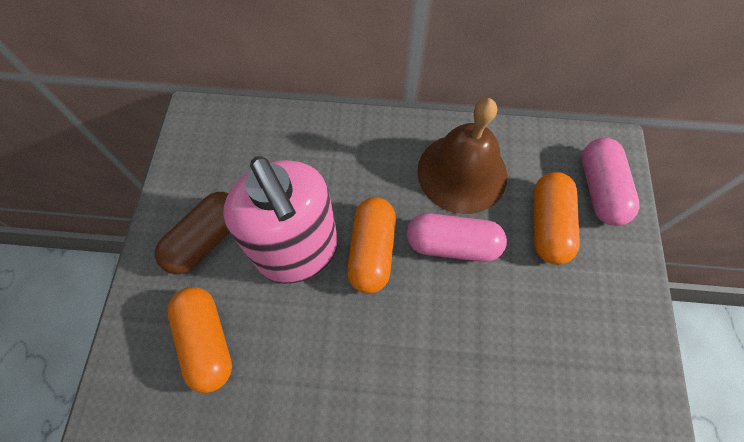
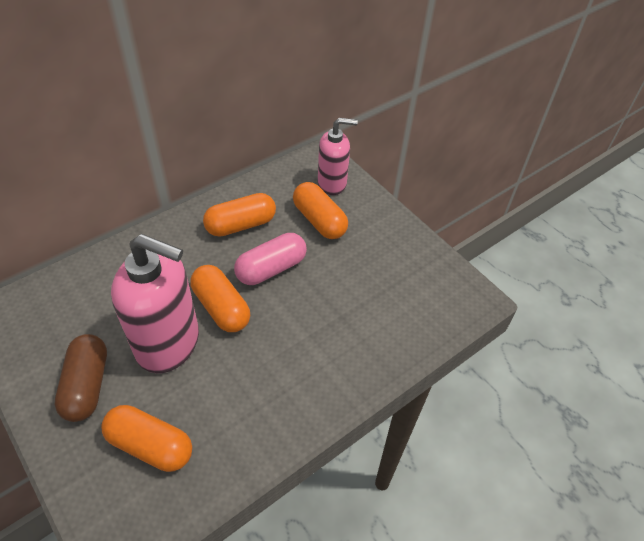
camera: 45 degrees left, 15 degrees down
(462, 173) = (241, 225): brown bell -> orange capsule
(600, 189) = (332, 183): pink capsule -> pink soap dispenser

